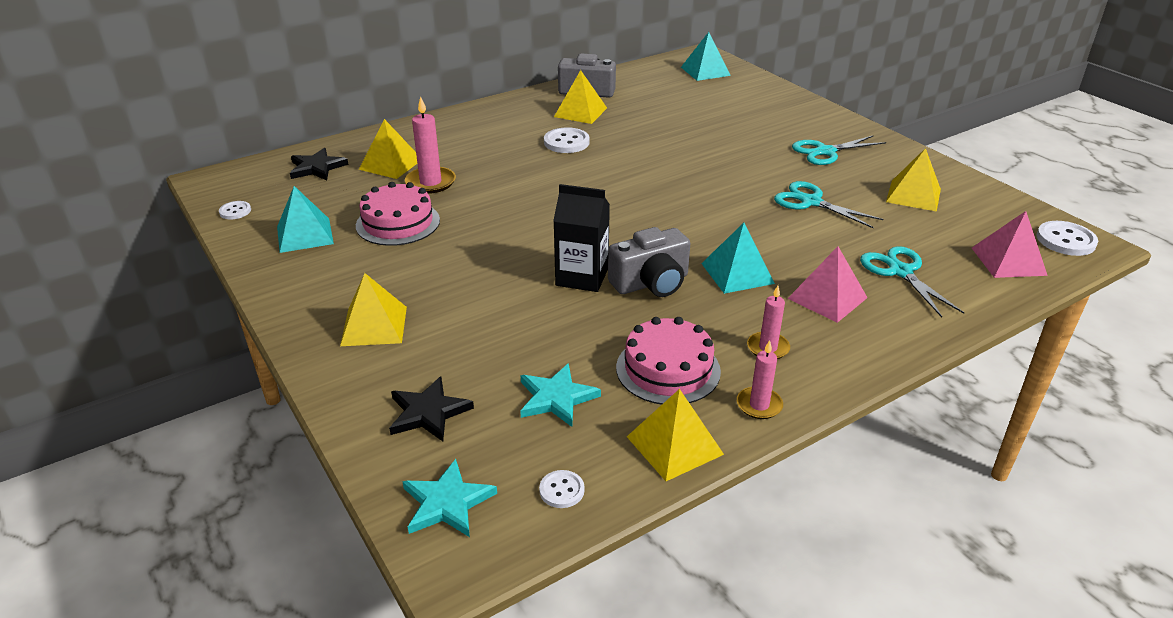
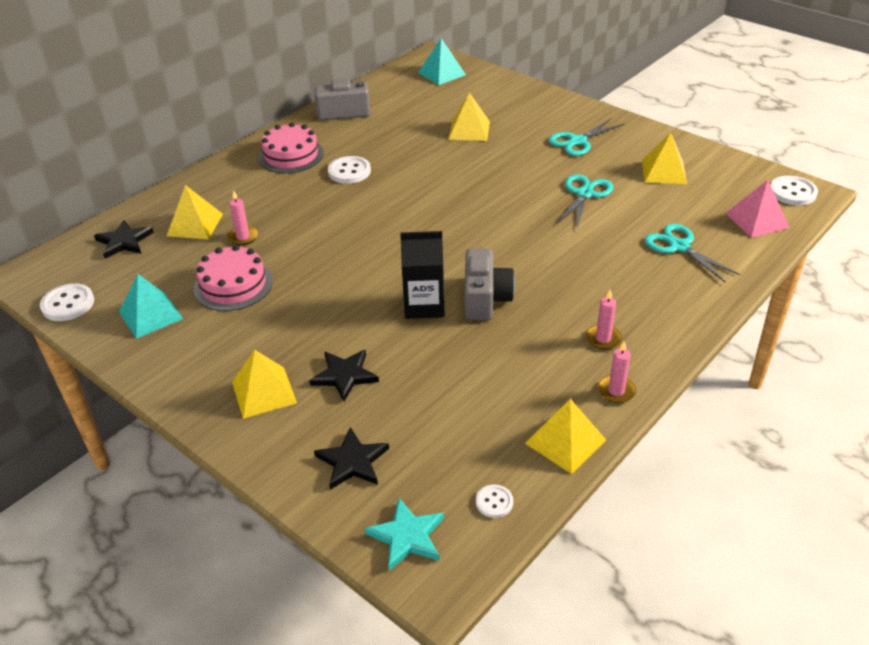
camera: 15 degrees left, 5 degrees up
(235, 211) = (68, 304): white button -> white button, size x1.72
(430, 182) = (243, 237): pink candle -> pink candle, size x0.65
(464, 327) = (345, 376): none -> black star
(556, 398) = (453, 423): turquoise star -> none
(580, 112) = (347, 137): yellow pyramid -> yellow pyramid (469, 130)
(651, 283) = (485, 299): grey camera -> grey camera turned 45 degrees counterclockwise
(668, 369) = (532, 376): pink cake -> pink cake (291, 155)
(737, 273) = (551, 275): turquoise pyramid -> none
(811, 202) = (584, 194): turquoise scissors -> turquoise scissors turned 90 degrees clockwise
(827, 298) = (632, 283): pink pyramid -> none

